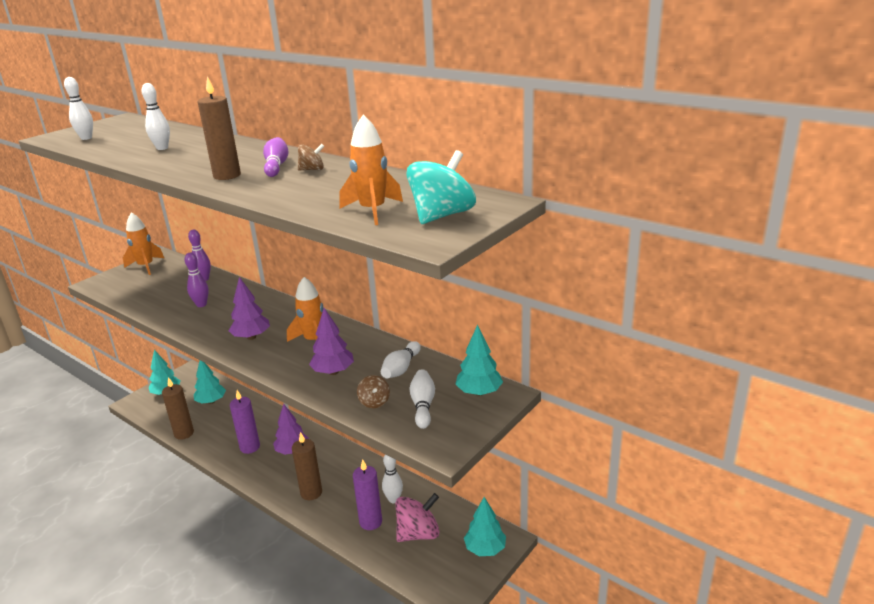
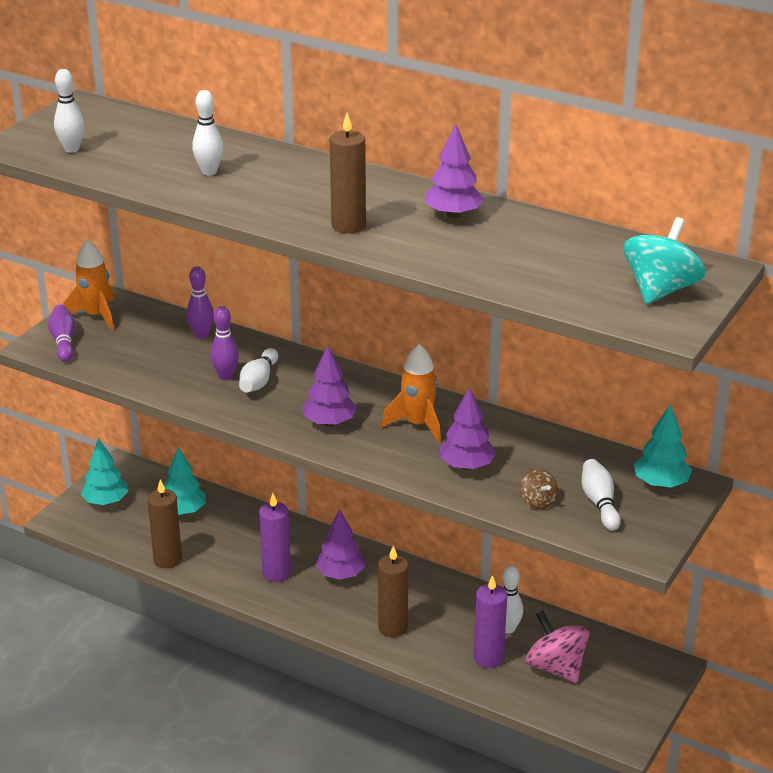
camera: 10 degrees left, 5 degrees up
(276, 166) = (401, 208): purple bowling pin -> purple bowling pin (63, 341)
(312, 170) = (453, 214): brown spinning top -> purple tree
(373, 211) = (576, 284): orange rocket -> none
(401, 368) = (551, 457): white bowling pin -> white bowling pin (258, 381)
(418, 533) = (556, 667): pink spinning top -> pink spinning top turned 90 degrees counterclockwise
(485, 549) = (646, 679): turquoise tree -> none

